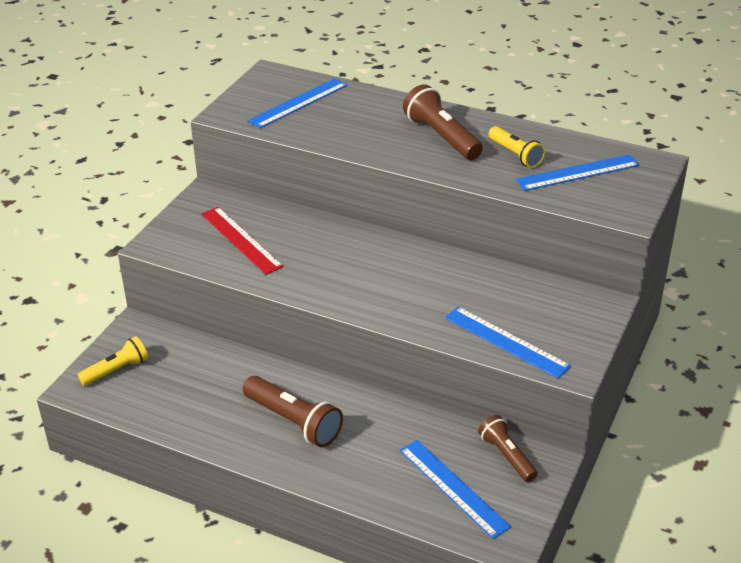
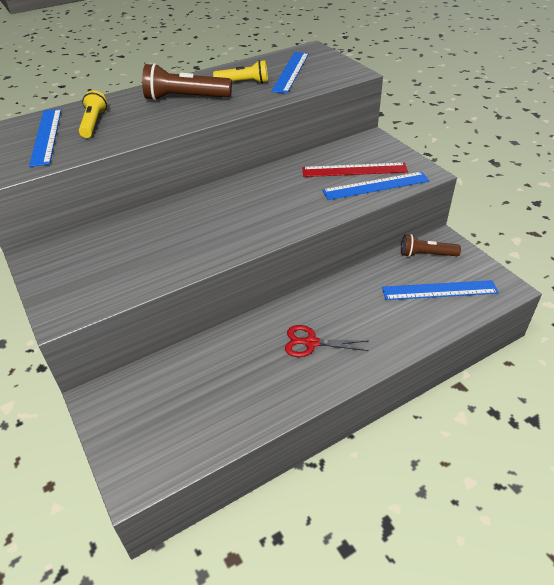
camera: 55 degrees left, 5 degrees up
(116, 370) = (140, 436): yellow flashlight -> yellow flashlight (94, 123)
(241, 240) = (123, 259): red ruler -> red ruler (354, 170)
(294, 422) = (311, 343): brown flashlight -> red scissors

